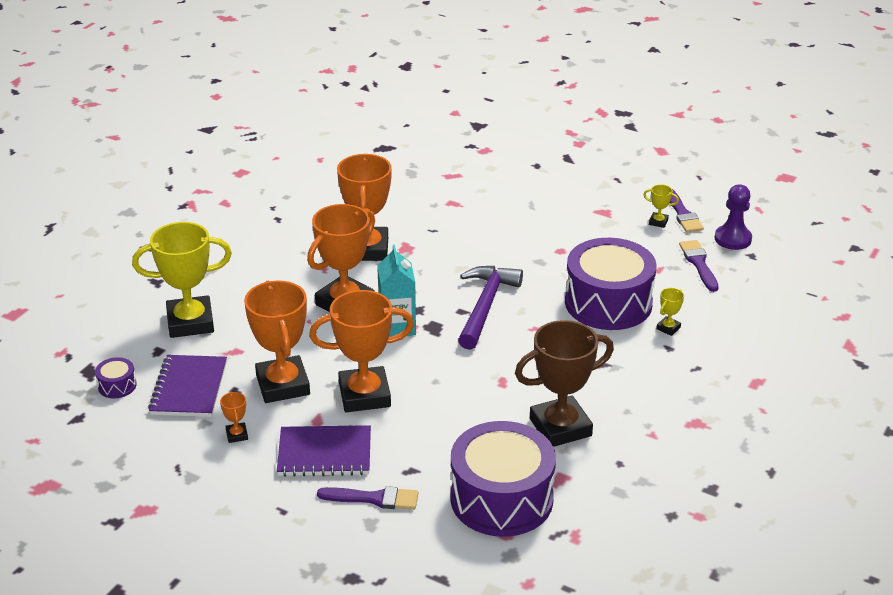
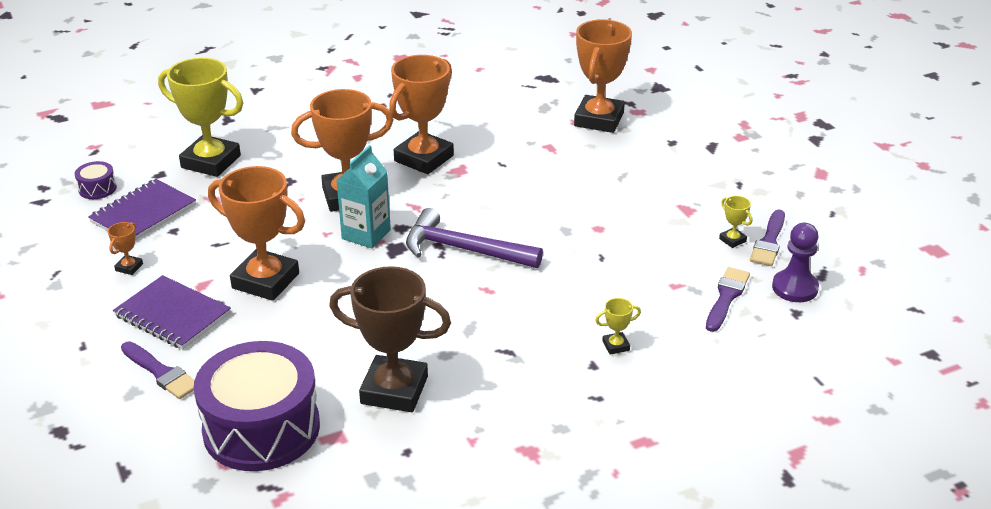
camera: 35 degrees right, 0 degrees up
(282, 385) = (214, 243): orange trophy -> orange trophy (599, 119)
(485, 306) = (464, 249): purple hammer -> purple hammer turned 120 degrees counterclockwise
(608, 303) = (584, 296): purple drum -> none

